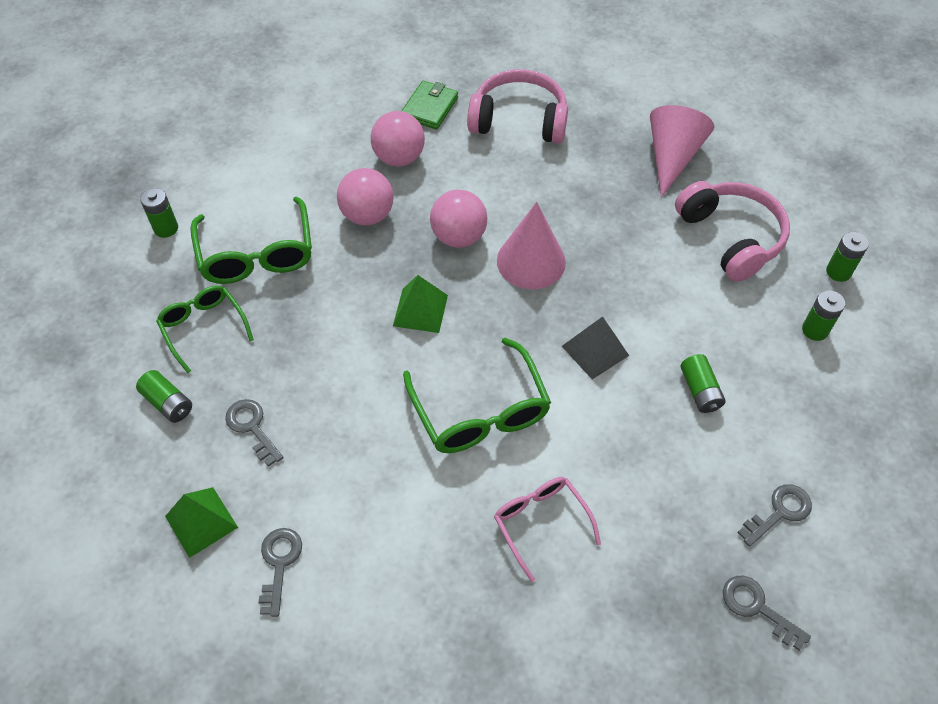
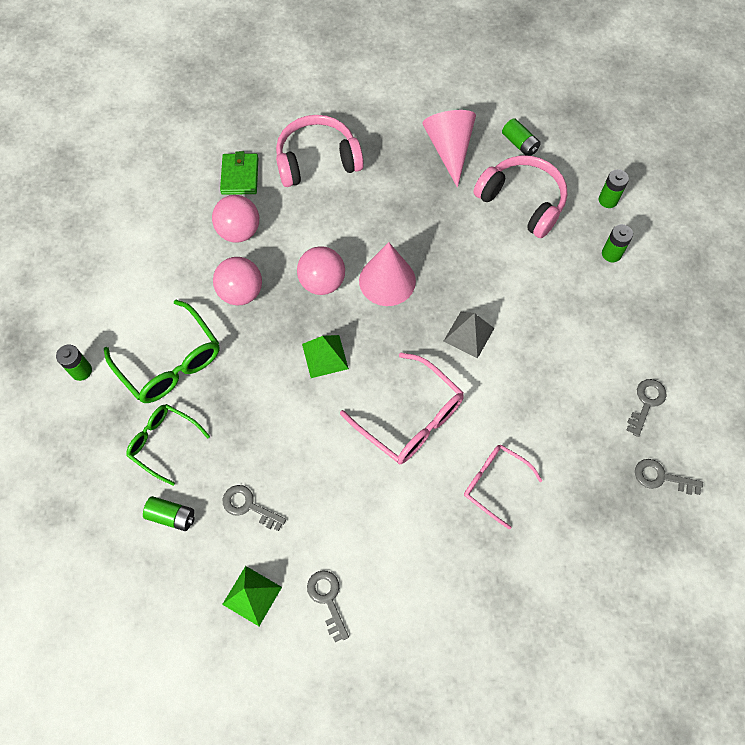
camera: 25 degrees left, 10 degrees up
(480, 411) = (410, 418): green glasses -> pink glasses
(700, 390) = (555, 334): green battery -> green battery (519, 144)

